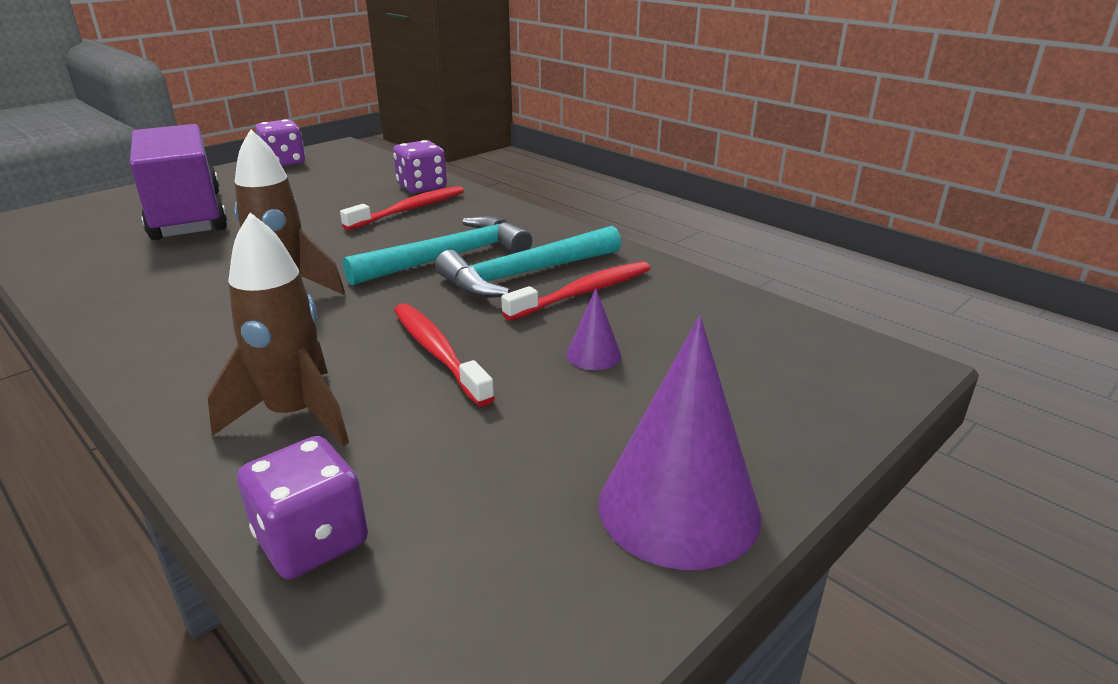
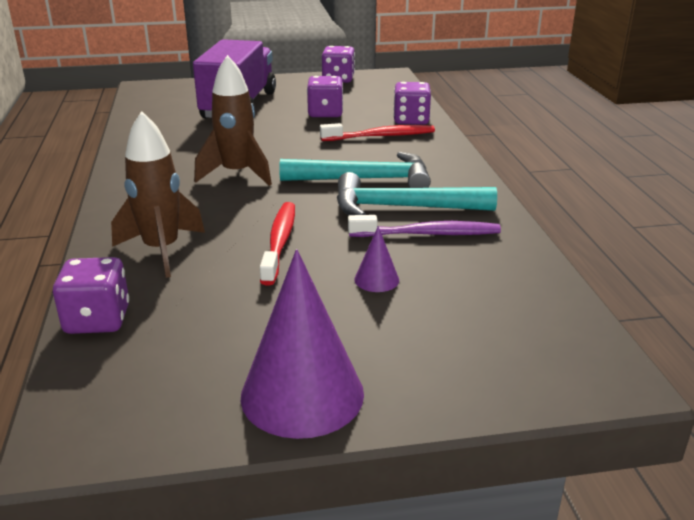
camera: 35 degrees right, 0 degrees up
(314, 200) = (325, 113): none -> purple dice
(583, 293) = (427, 234): red toothbrush -> purple toothbrush

